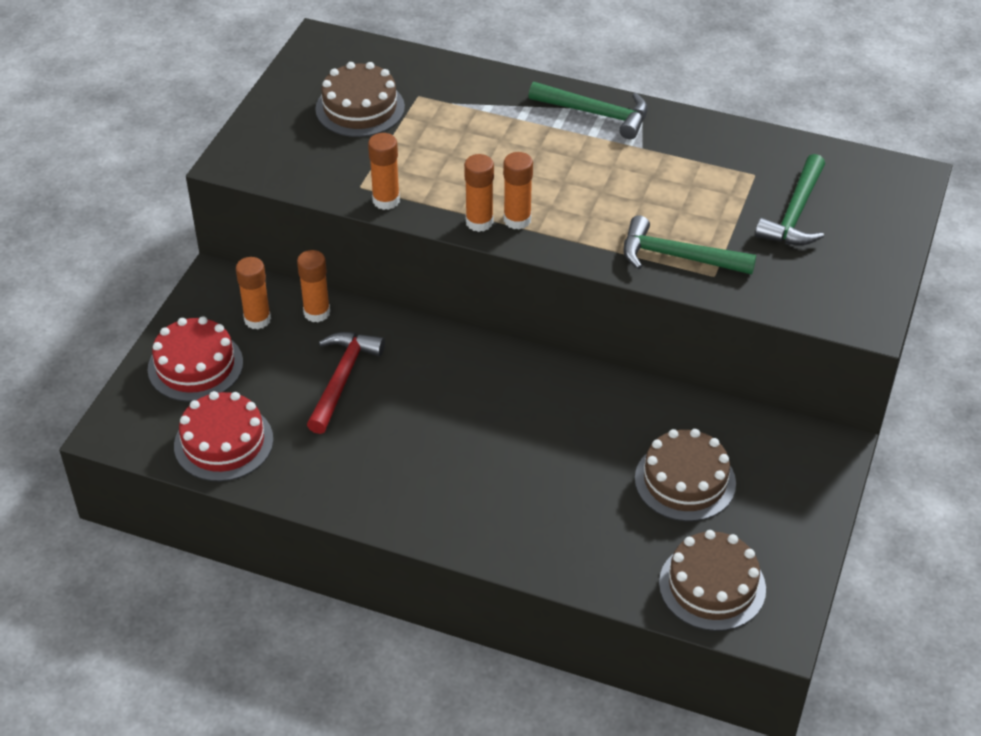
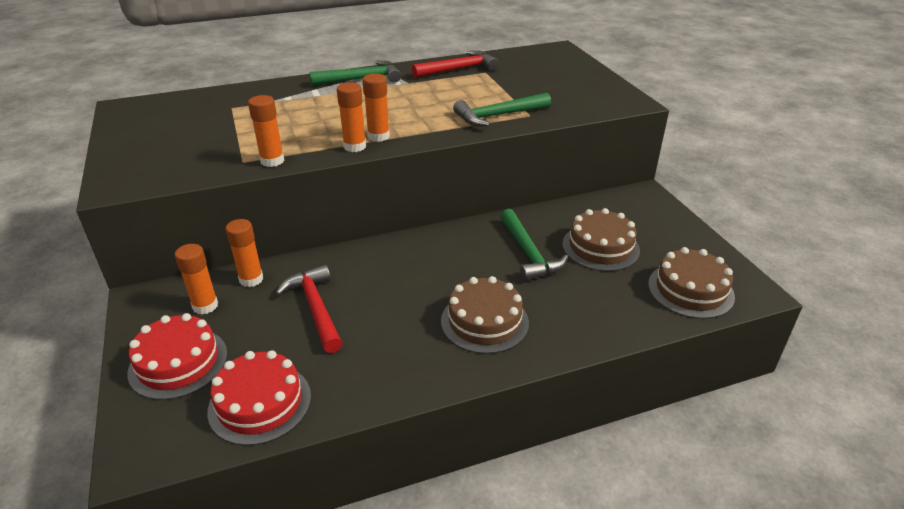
camera: 40 degrees left, 10 degrees down
(360, 108) = (194, 126): brown cake -> brown cake (484, 321)
(729, 152) = (459, 69): none -> red hammer
(795, 214) = (529, 78): green hammer -> green hammer (529, 253)

